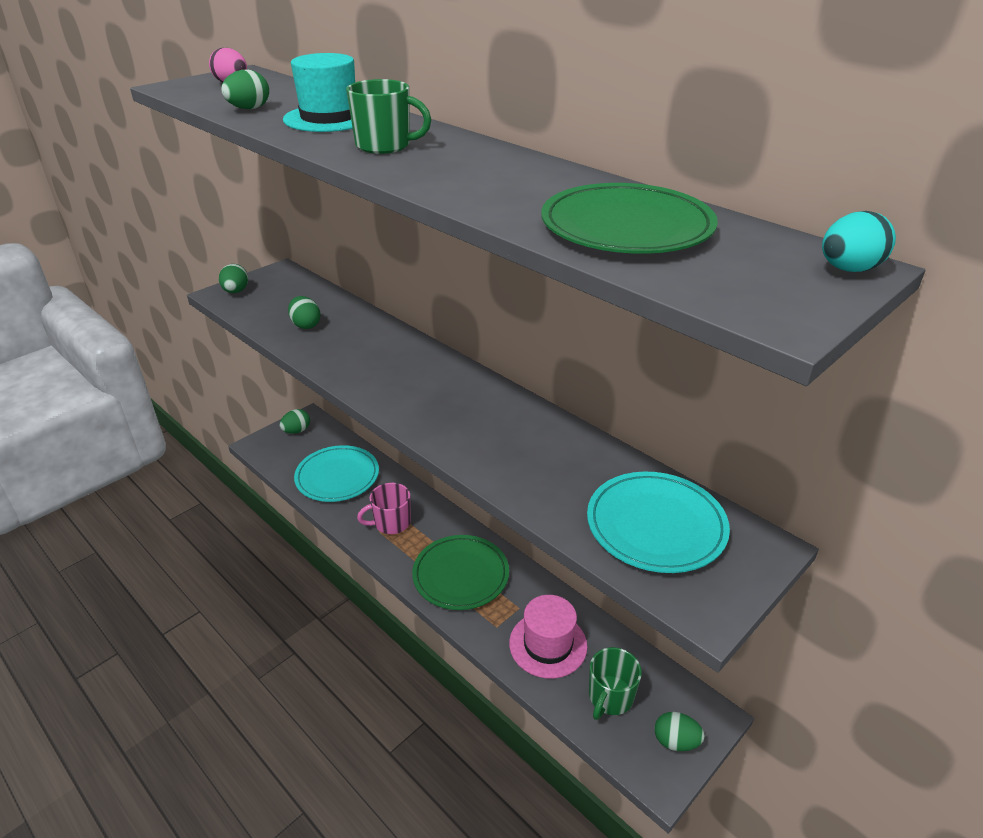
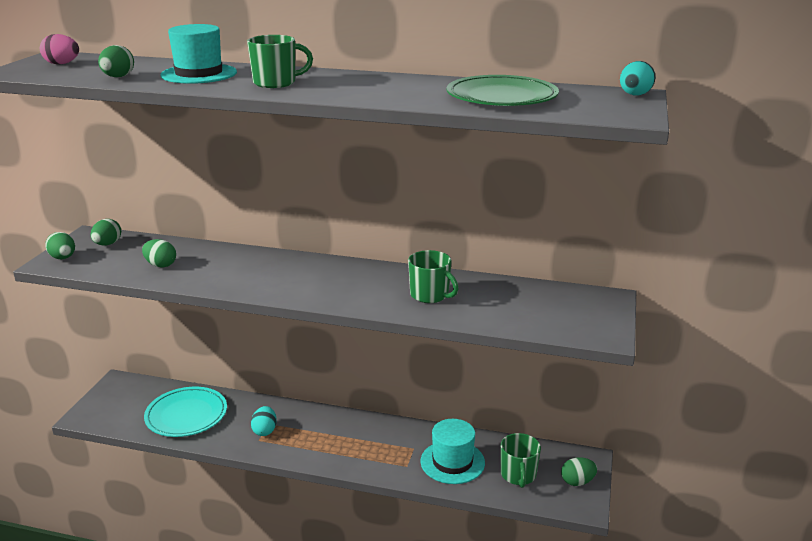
camera: 30 degrees left, 10 degrees down
(296, 431) = (115, 394): green egg -> green egg (107, 244)
(391, 523) = (265, 431): pink mug -> turquoise egg
(461, 575) = (352, 444): green plate -> none
(534, 457) = (430, 295): none -> green mug
(548, 644) = (452, 462): pink hat -> turquoise hat
(656, 525) = (540, 306): turquoise plate -> none

